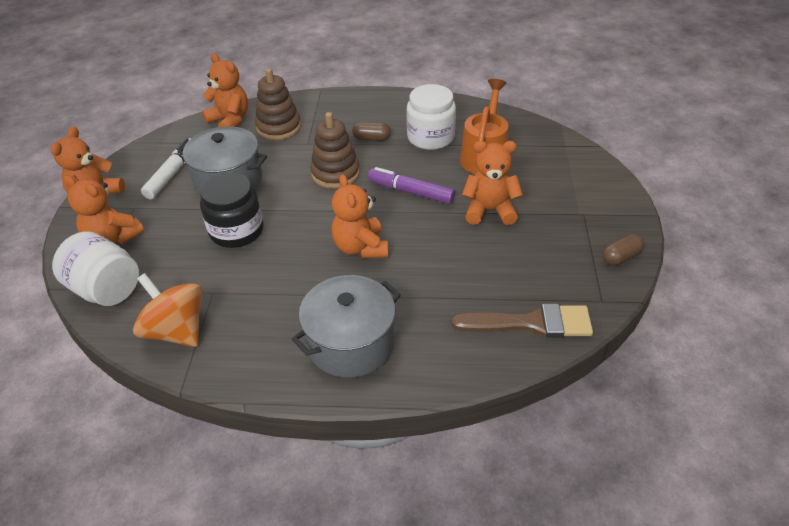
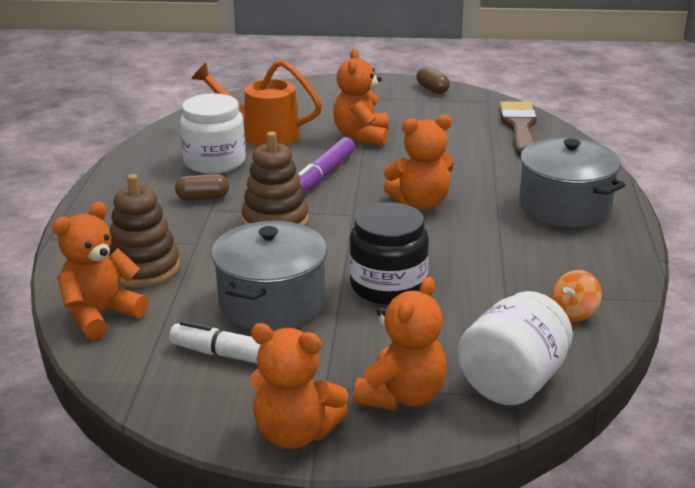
camera: 90 degrees left, 15 degrees down
(177, 330) = (574, 313): orange spinning top -> orange spinning top, size x0.53
(371, 138) = (203, 198): brown capsule -> brown capsule turned 75 degrees clockwise

